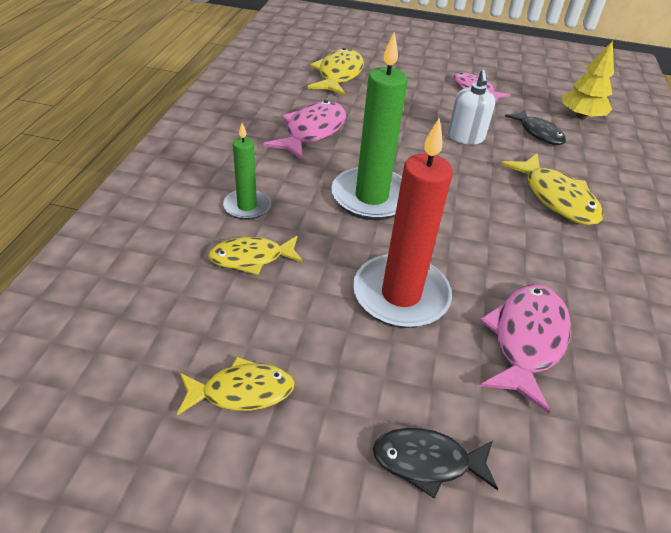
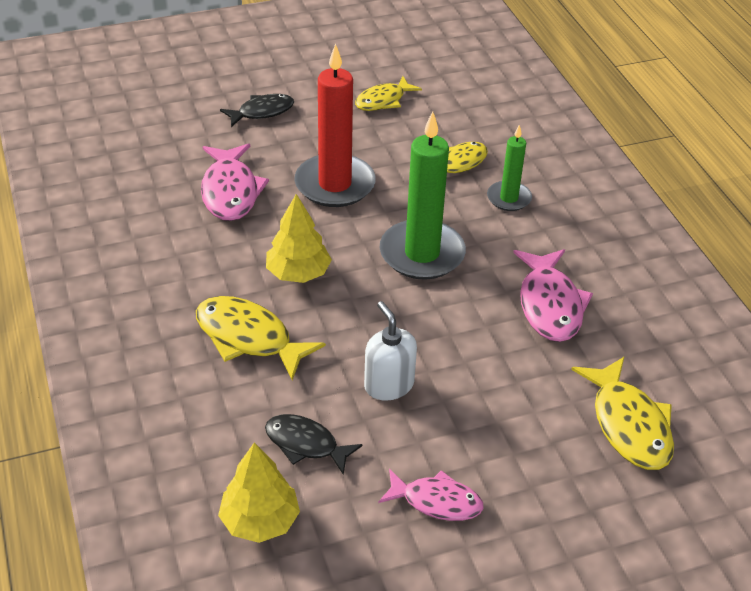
camera: 150 degrees right, 0 degrees up
(491, 226) = (298, 273): none -> yellow tree

